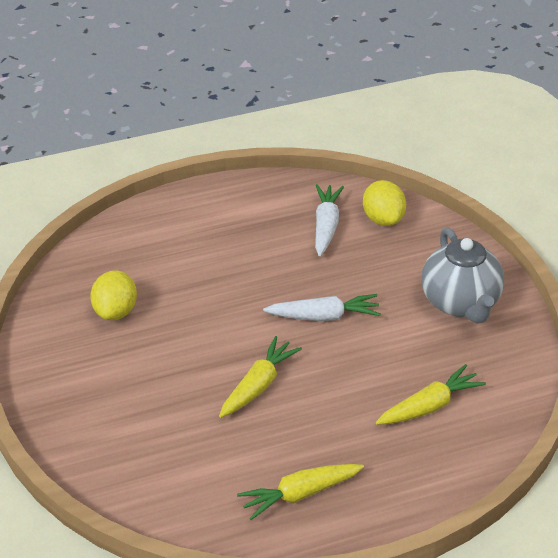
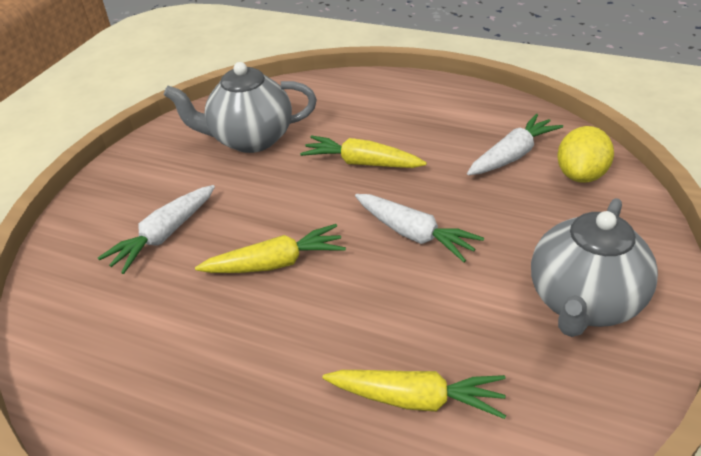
camera: 45 degrees right, 0 degrees up
(115, 311) = (250, 139): yellow lemon -> grey teapot
(153, 414) = (164, 235): none -> white carrot
(300, 494) = (169, 401): yellow carrot -> yellow carrot (362, 163)

